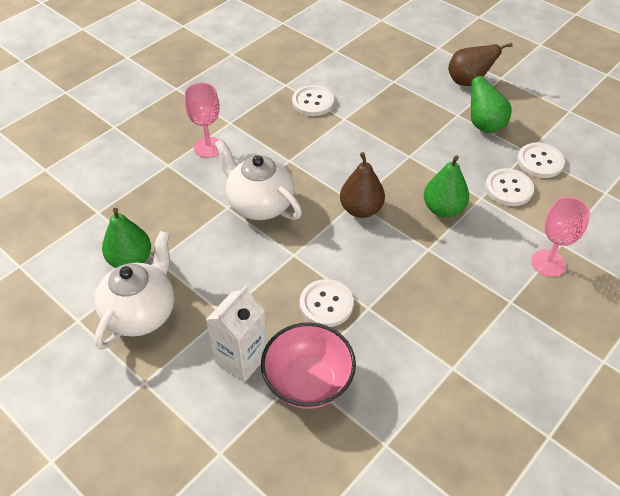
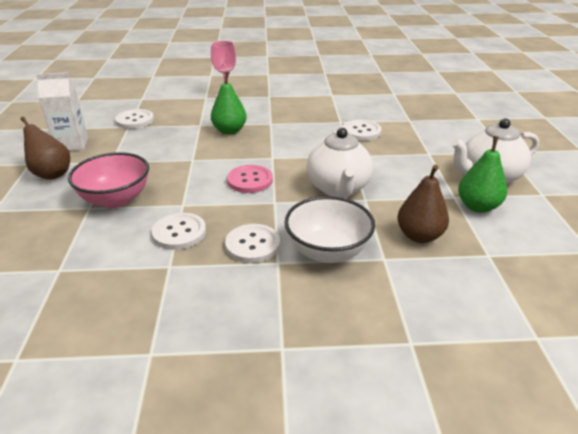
camera: 135 degrees left, 15 degrees down
(208, 147) = (327, 251): pink goblet -> white bowl
(241, 359) = (436, 136): white carton -> white carton (72, 144)
(308, 382) = (407, 117): pink bowl -> pink bowl (116, 199)
(334, 166) = (250, 180): none -> pink button
(361, 209) = (275, 153): brown pear -> brown pear (419, 236)
(484, 125) = (113, 148): green pear -> none
(508, 188) = (178, 120): white button -> white button (252, 245)

